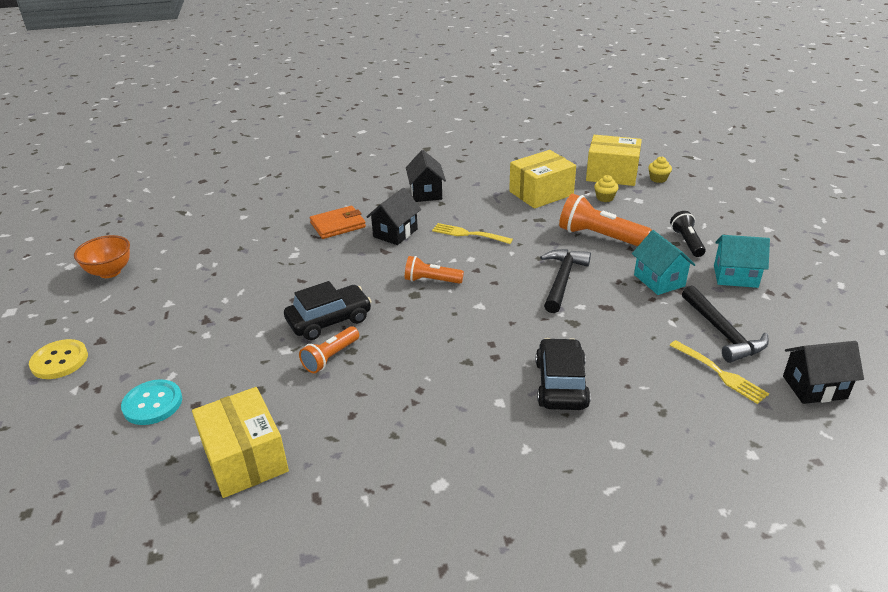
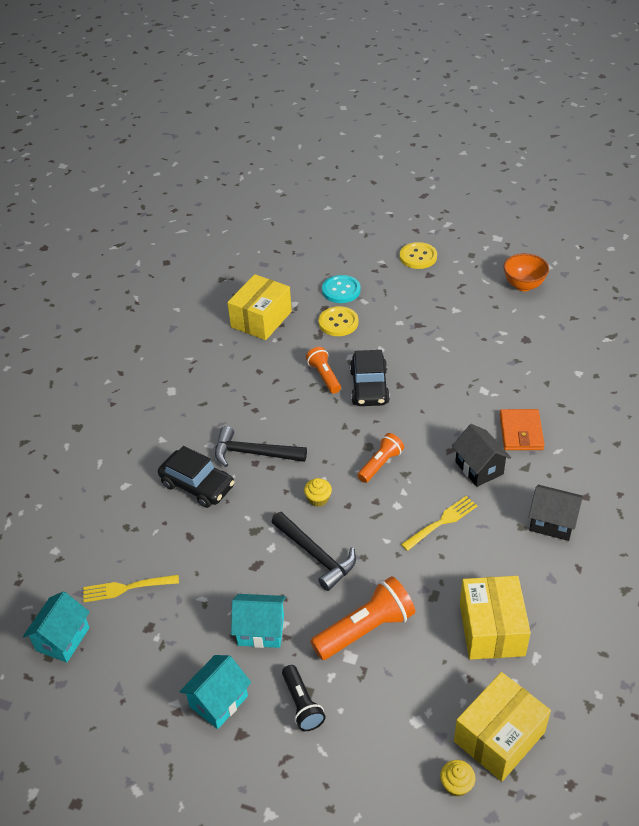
camera: 120 degrees right, 10 degrees up
(225, 382) = (338, 322): none -> yellow button
(245, 458) = (261, 319): yellow box -> yellow box turned 60 degrees counterclockwise
(605, 198) = (443, 688): yellow cupcake -> yellow cupcake (318, 499)
(687, 242) = (302, 704): black flashlight -> black flashlight turned 45 degrees clockwise
(722, 332) = (162, 626): black hammer -> black hammer (254, 453)
(814, 387) = (63, 639): black house -> turquoise house

